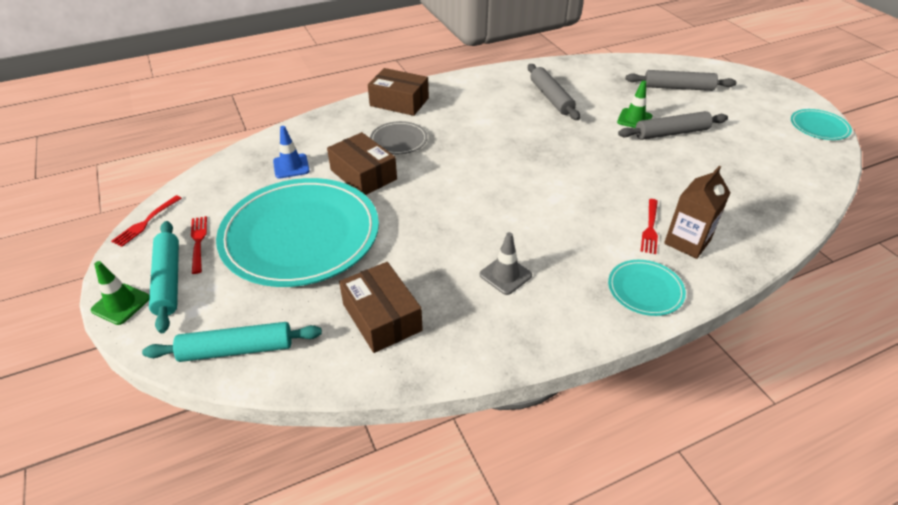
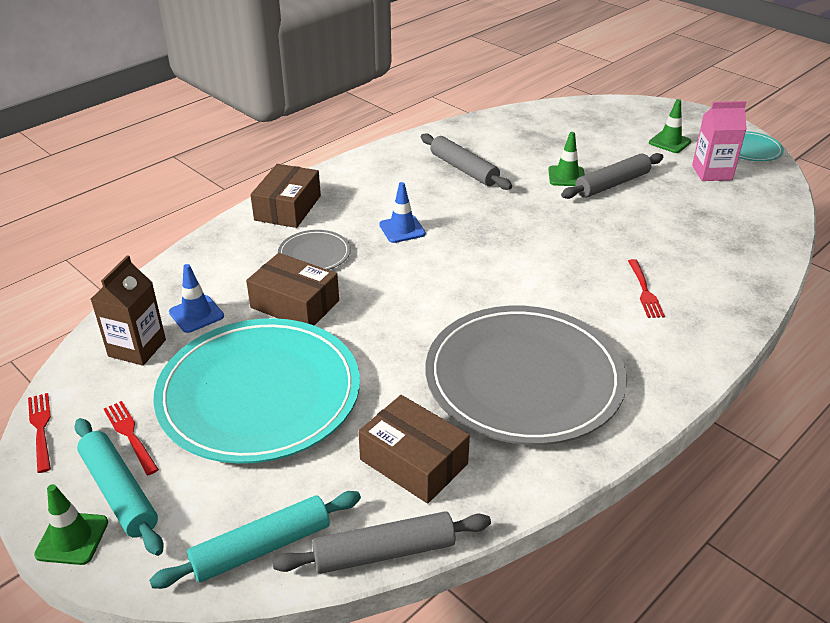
camera: 20 degrees left, 5 degrees down
(146, 222) = (41, 429): red fork -> red fork turned 150 degrees clockwise
(399, 102) = (288, 208): brown box -> brown box turned 75 degrees counterclockwise
(475, 135) = (402, 229): none -> blue traffic cone
(505, 275) = (524, 379): grey traffic cone -> grey plate
(645, 289) = (673, 357): turquoise plate -> none
(678, 87) = (593, 133): grey rolling pin -> grey rolling pin (384, 552)
(687, 242) = (688, 297): brown carton -> brown carton (137, 348)
(744, 107) = (669, 142): none -> green traffic cone
(769, 140) = (712, 172): none -> pink carton

